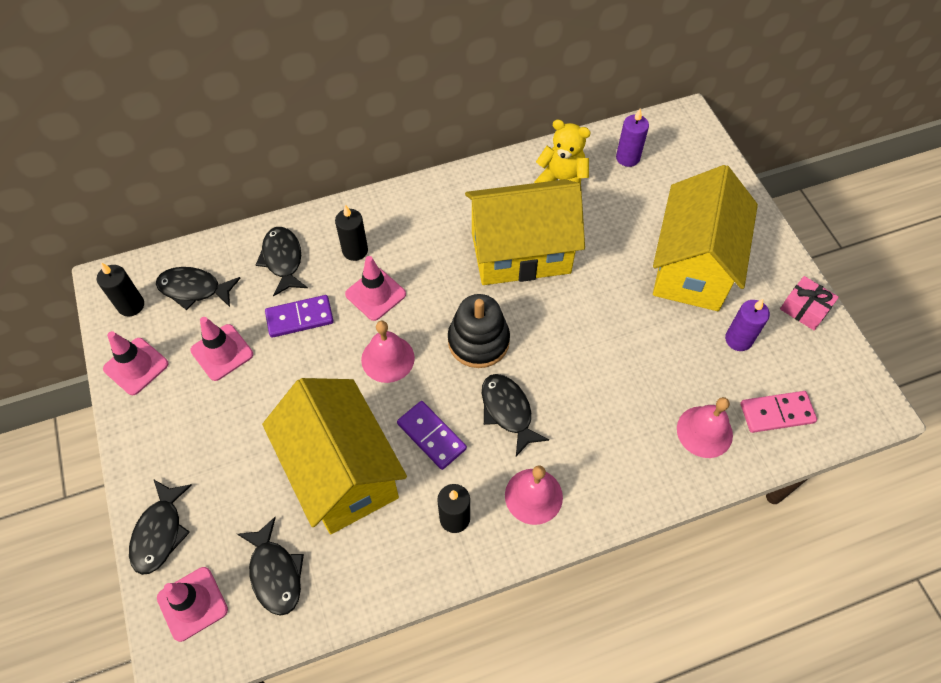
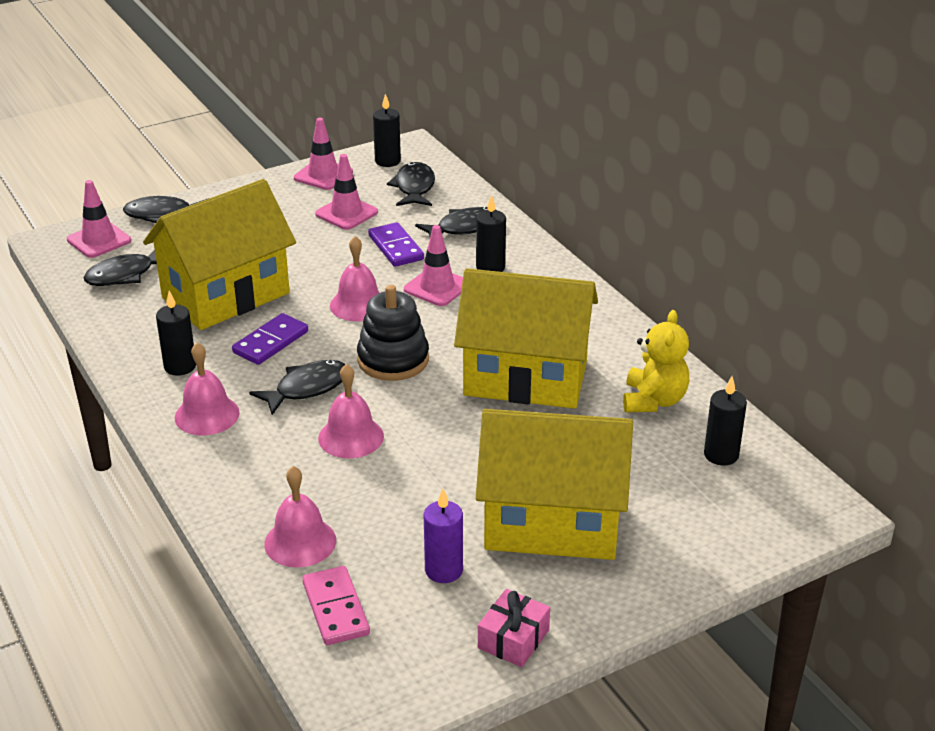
camera: 80 degrees right, 25 degrees down
(520, 253) = (525, 378): yellow house -> yellow house turned 60 degrees counterclockwise
(579, 384) = (351, 437): none -> pink bell
(627, 158) = (721, 455): purple candle -> black candle

